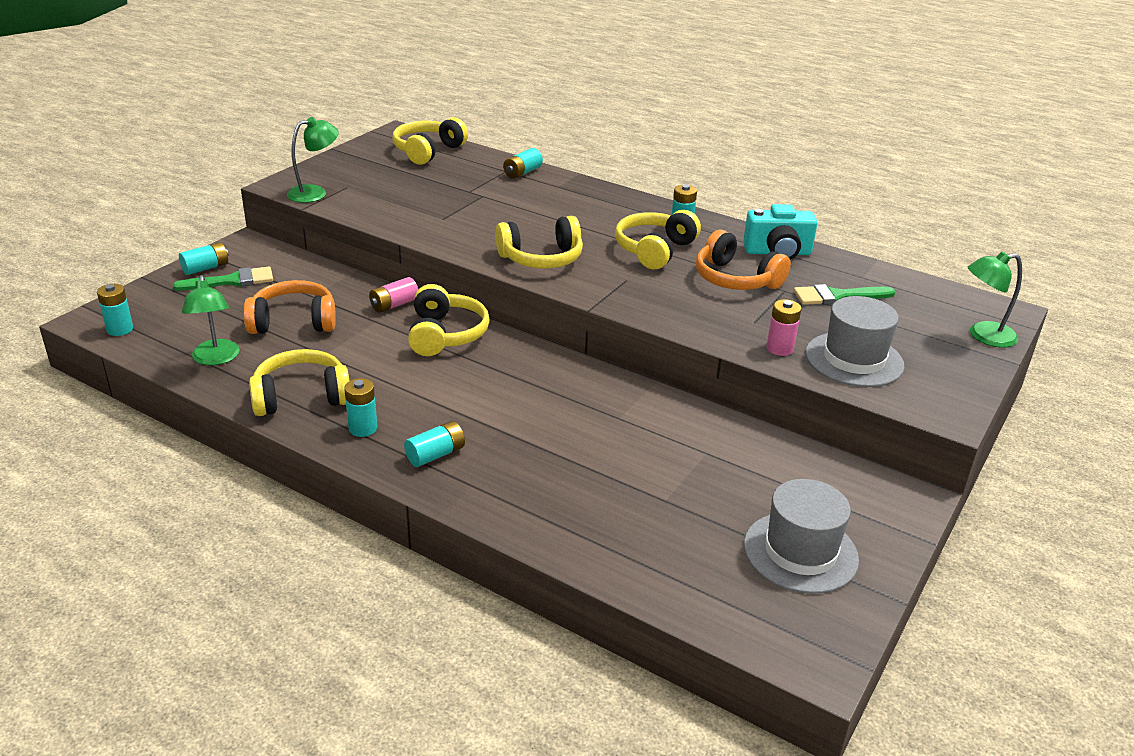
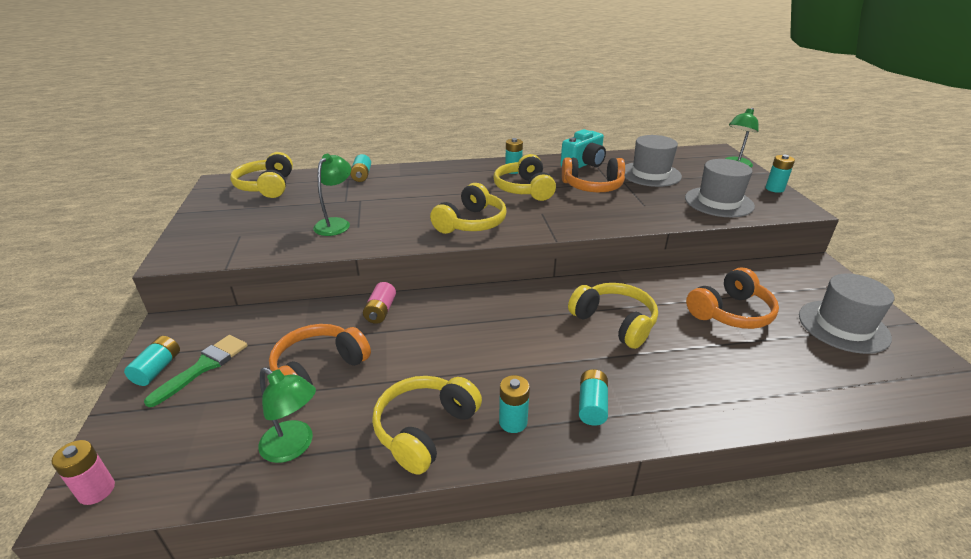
camera: 40 degrees left, 0 degrees up
(120, 329) = (138, 484): turquoise battery -> turquoise battery (774, 189)
(315, 193) = (217, 251): green lamp -> green lamp (336, 223)
(445, 334) = (452, 312): yellow headphones -> yellow headphones (614, 322)
(699, 472) = (730, 312): none -> orange headphones
(779, 348) = (682, 213): pink battery -> pink battery (96, 490)
(838, 296) = (650, 174): green brush -> grey hat

